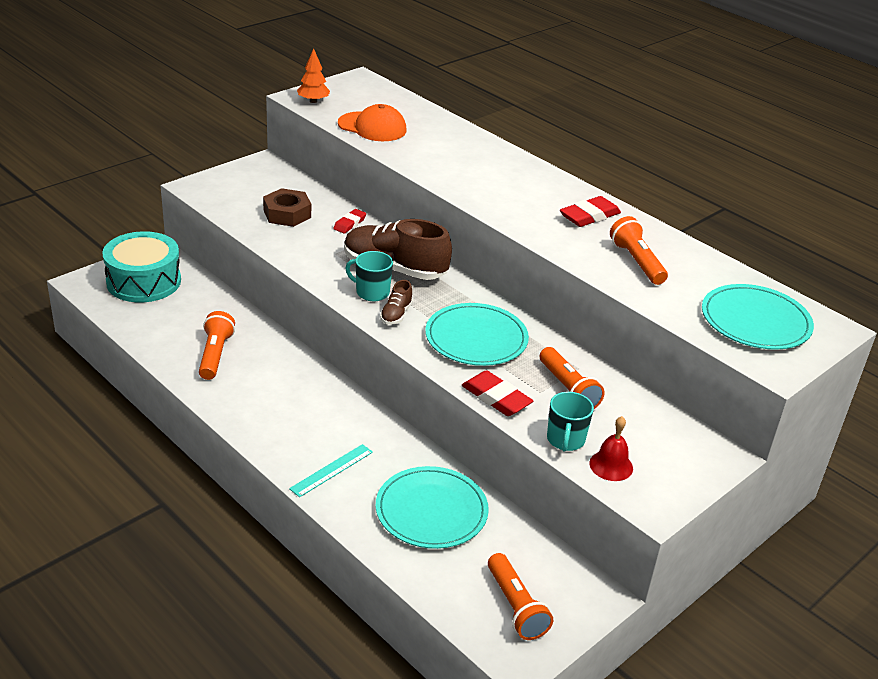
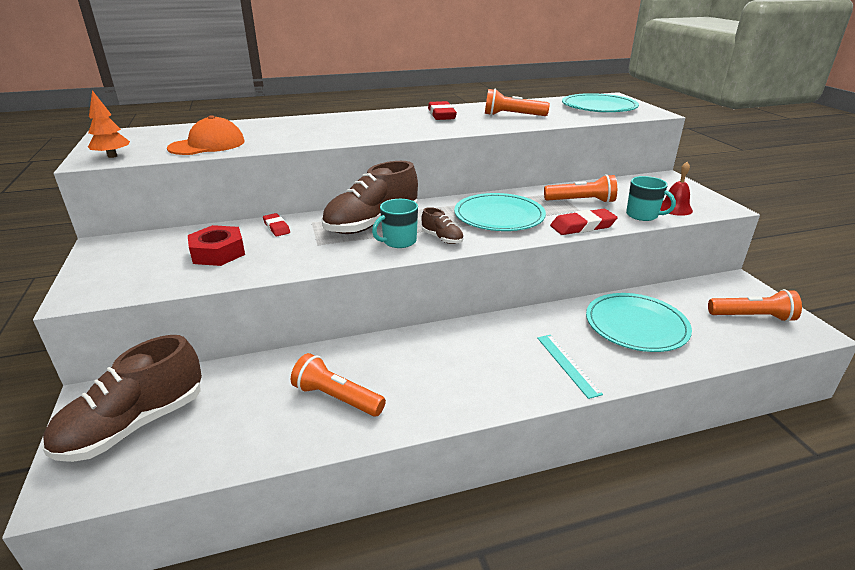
camera: 60 degrees left, 5 degrees down
(144, 281) = (134, 425): turquoise drum -> brown shoe
(287, 214) = (218, 252): brown nut -> red nut

